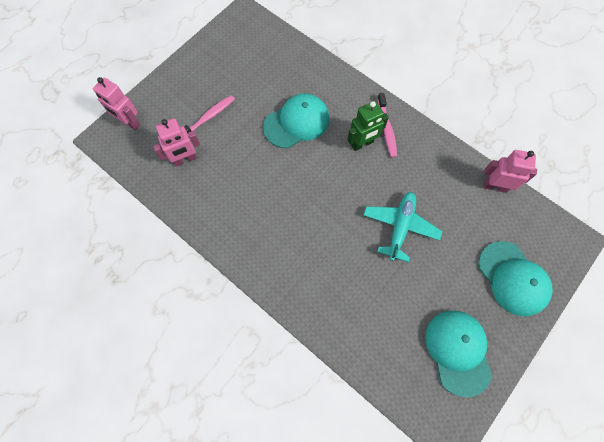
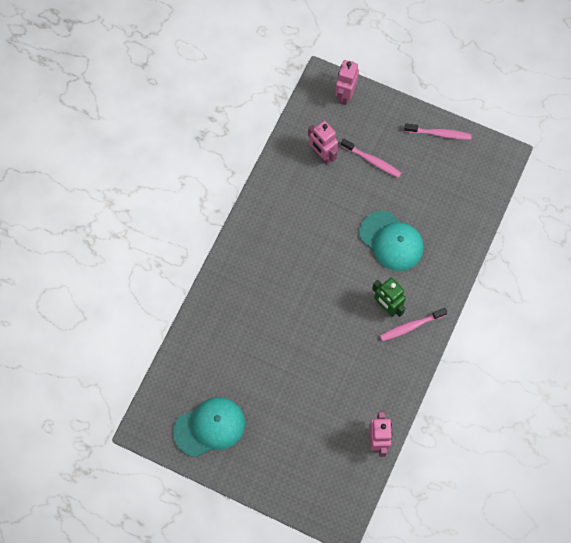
camera: 75 degrees right, 0 degrees up
(203, 56) = (439, 134): none -> pink toothbrush
(400, 227) = (310, 358): turquoise plane -> none
(513, 278) = (288, 467): turquoise cap -> none

